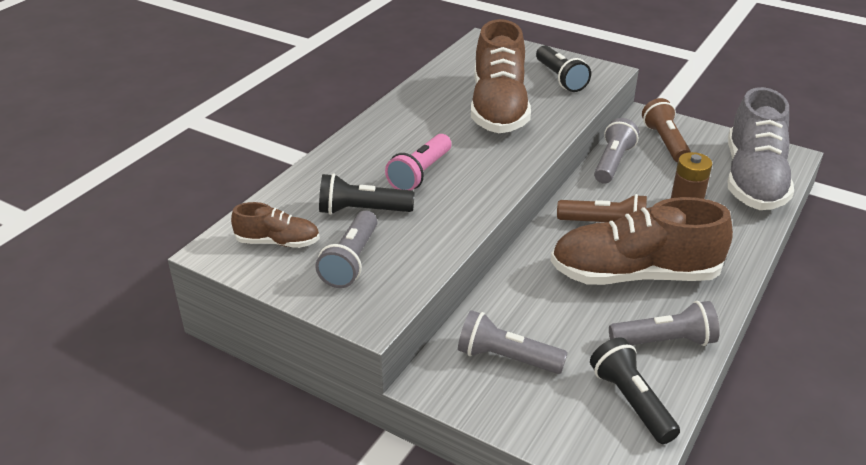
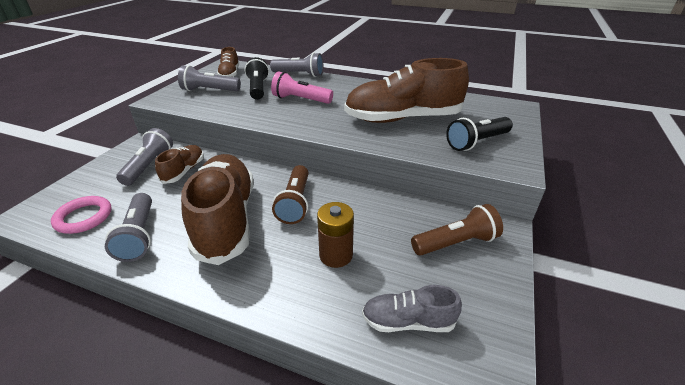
camera: 80 degrees right, 0 degrees up
(526, 319) = (184, 171): none -> brown shoe
(612, 163) = (396, 206): grey flashlight -> grey flashlight (299, 74)
(631, 401) = (84, 217): black flashlight -> pink ring
(753, 180) = (408, 321): grey shoe -> grey shoe, size x0.49

